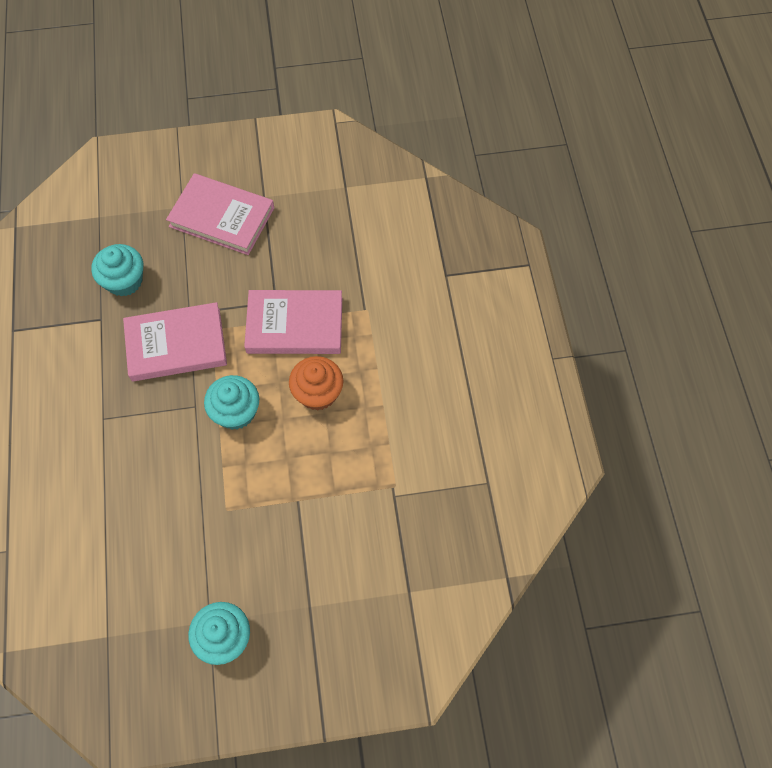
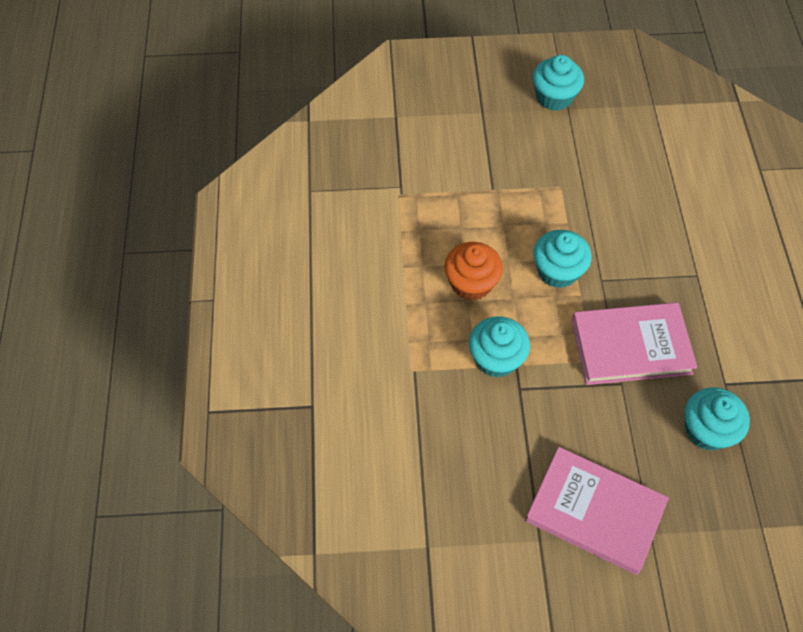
camera: 175 degrees left, 5 degrees down
(295, 325) = (496, 358): pink book -> turquoise cupcake

